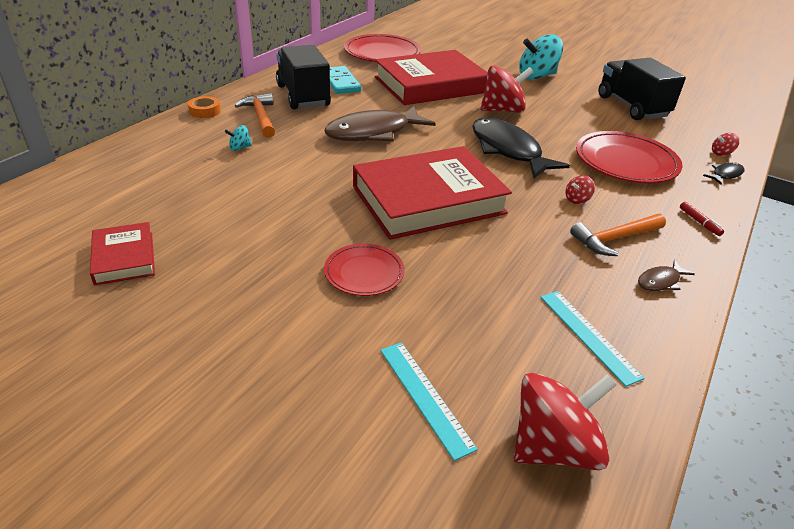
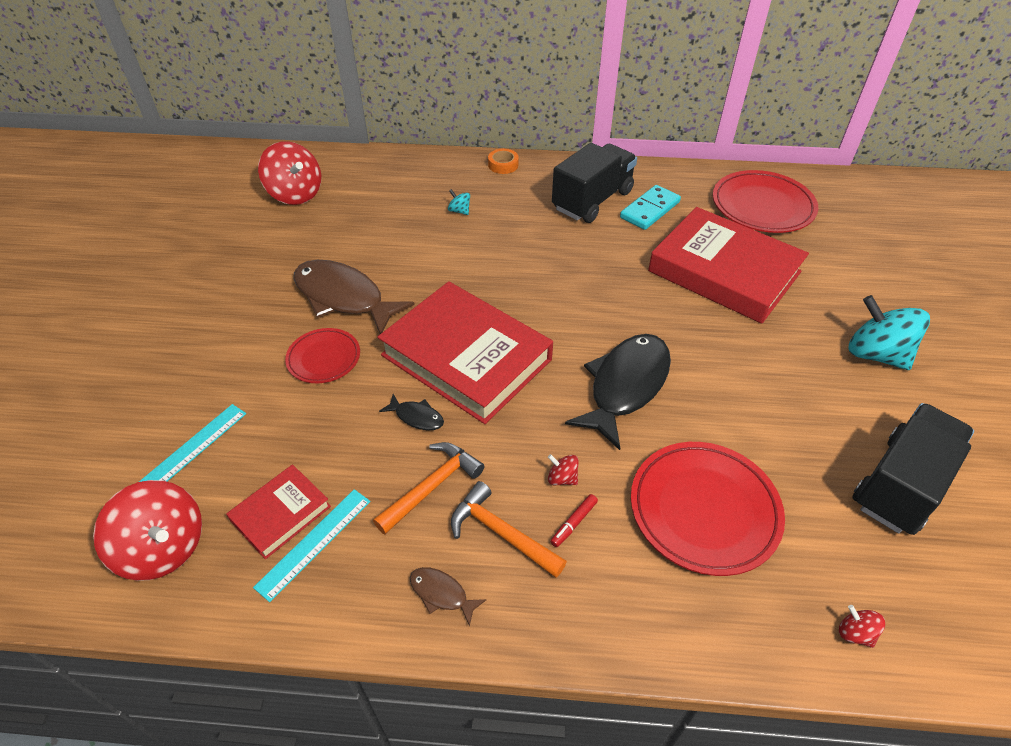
camera: 65 degrees right, 10 degrees up
(124, 258) = (273, 233): red book -> red book (281, 514)
(261, 117) = (524, 196): orange hammer -> orange hammer (432, 486)
(373, 132) = (564, 273): brown fish -> brown fish (343, 297)
(502, 110) = (726, 351): red spinning top -> red spinning top (295, 194)
(699, 222) = (606, 622): red marker -> red marker (573, 523)
(725, 174) = (782, 645): black fish -> black fish (416, 417)

